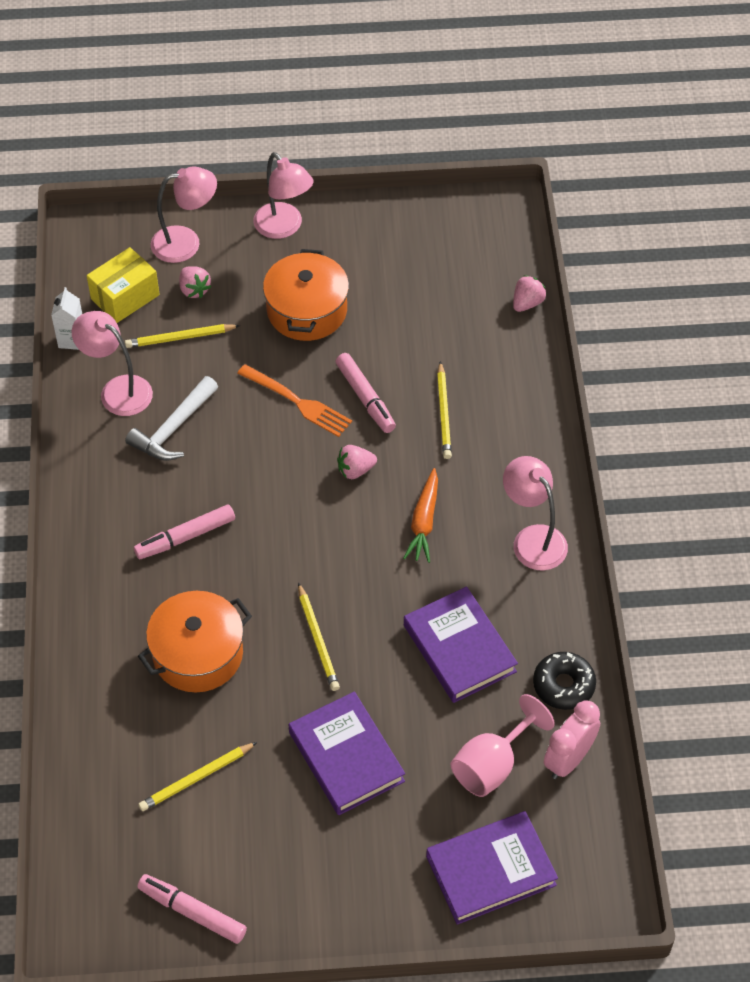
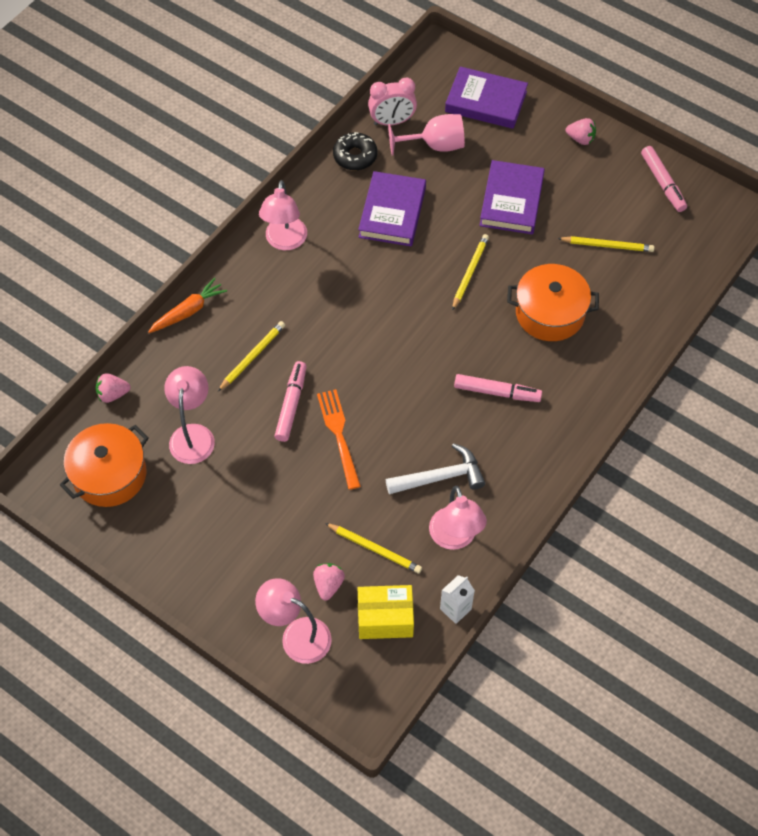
camera: 140 degrees left, 5 degrees up
(284, 227) = (211, 591): pink lamp -> pink lamp (193, 435)
(307, 310) = (265, 503): orange pot -> orange pot (109, 474)
(355, 470) = (347, 359): pink strawberry -> pink strawberry (580, 139)
(424, 522) = (338, 296): orange carrot -> orange carrot (188, 311)

